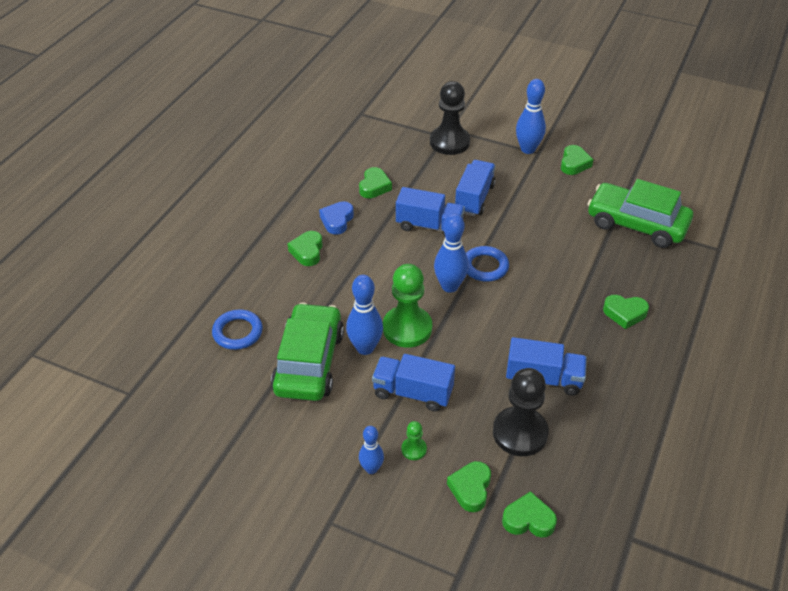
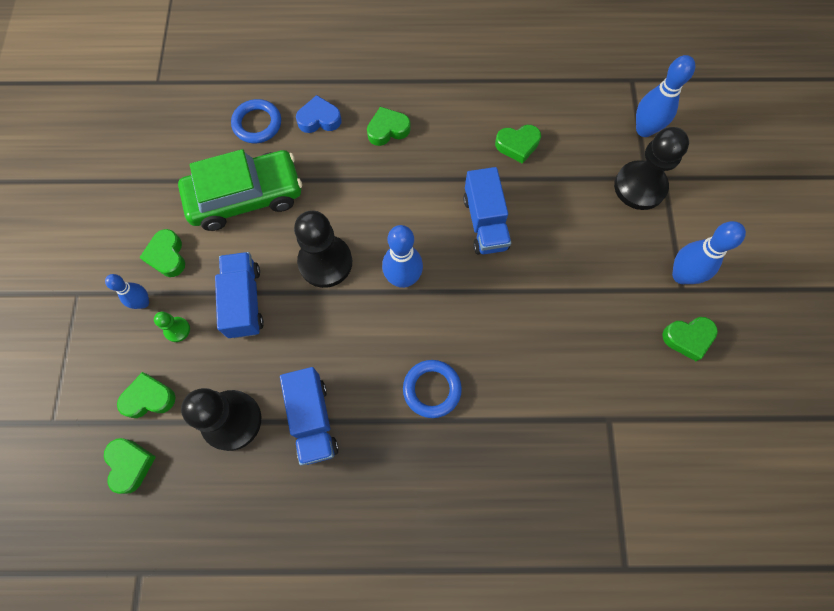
camera: 65 degrees right, 25 degrees up
(337, 220) = (446, 135): blue heart -> blue heart (319, 119)
(365, 348) = (283, 236): blue bowling pin -> blue bowling pin (644, 130)
(407, 328) = (325, 262): green pawn -> black pawn
(474, 198) = (556, 250): blue truck -> none
(485, 266) = (450, 302): blue ring -> blue ring (432, 389)
(624, 313) = (450, 479): green heart -> green heart (167, 256)
(636, 224) = (615, 449): green car -> none

